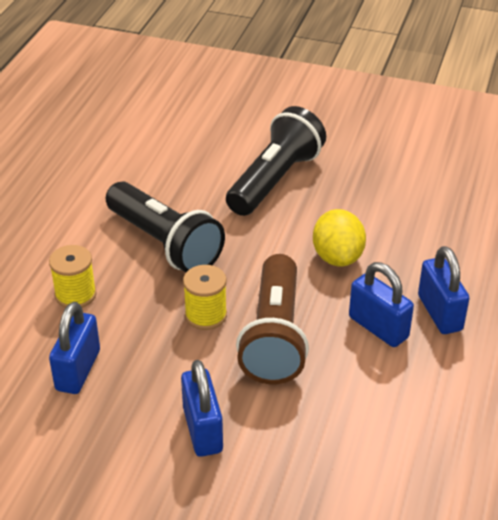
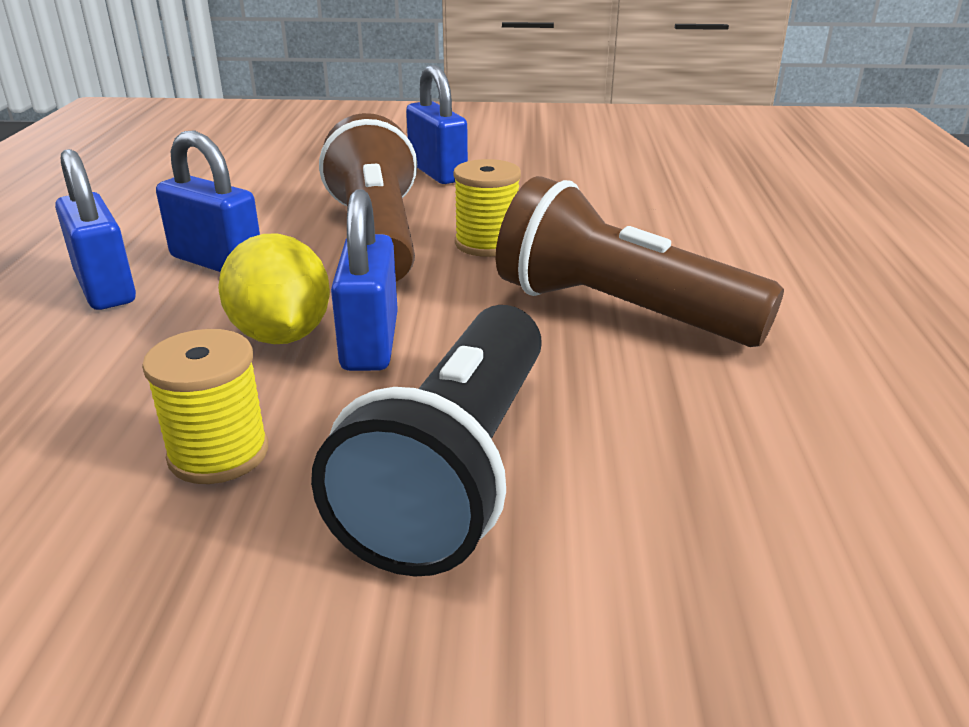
camera: 165 degrees right, 10 degrees down
(75, 295) = (693, 240): yellow spool -> yellow spool (218, 453)
(78, 370) = (612, 189): blue padlock -> blue padlock (370, 342)
(164, 243) = (619, 311): black flashlight -> brown flashlight

